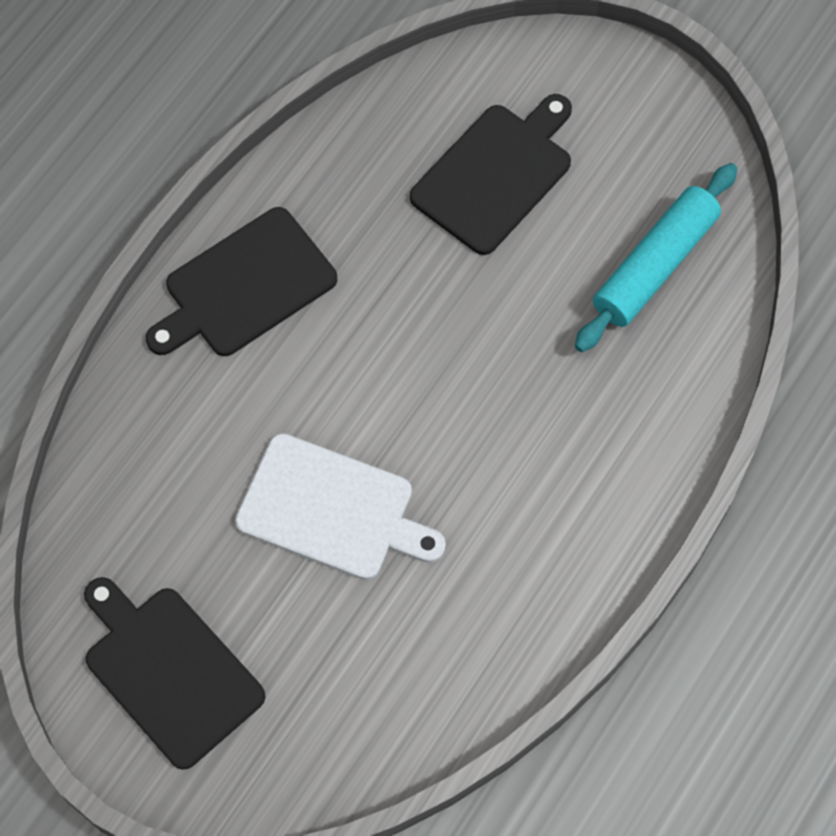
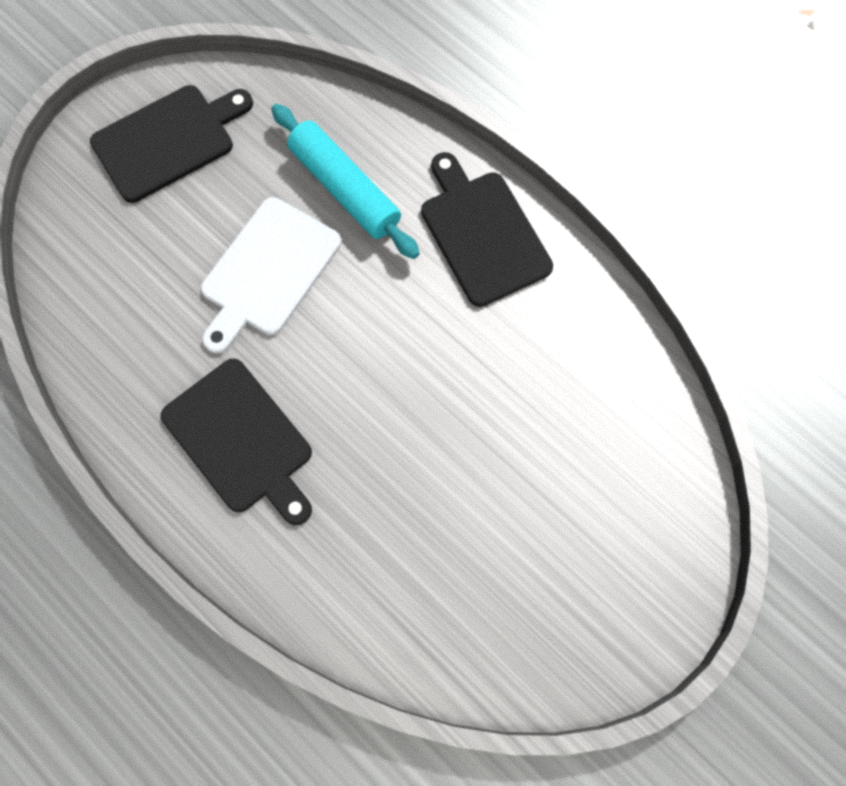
camera: 100 degrees right, 5 degrees up
(495, 174) = (563, 460): black cutting board -> black cutting board (241, 440)
(655, 265) = (443, 591): turquoise rolling pin -> turquoise rolling pin (345, 189)

